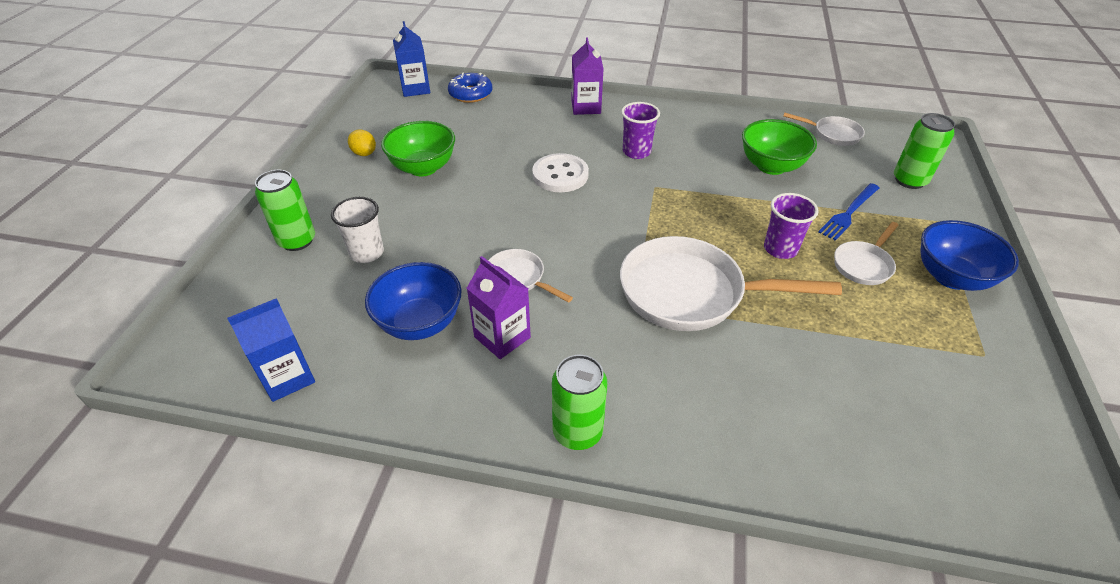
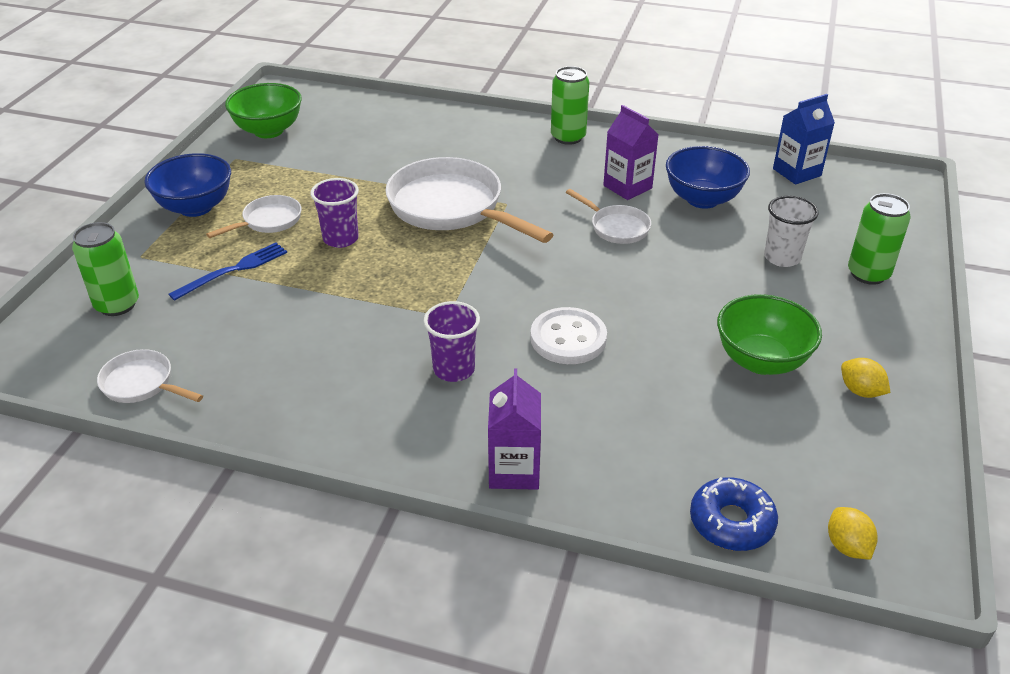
camera: 175 degrees left, 5 degrees down
(415, 89) = (847, 546): blue carton -> yellow lemon
(691, 293) = (452, 208): white pan -> white pan turned 150 degrees counterclockwise
(771, 166) = (277, 335): green bowl -> green bowl (268, 131)

